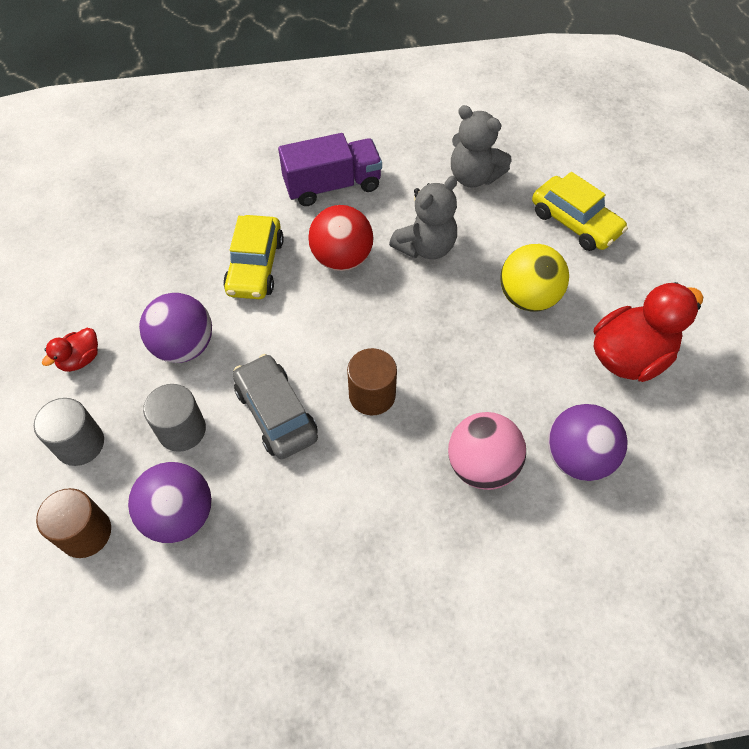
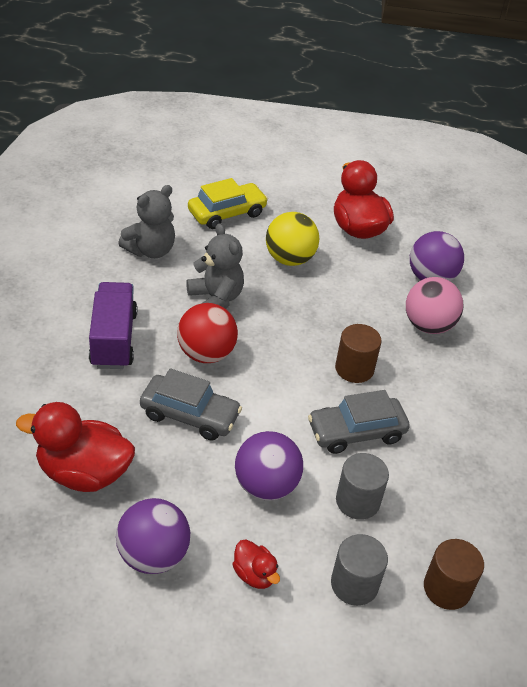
camera: 80 degrees left, 15 degrees down
(167, 211) = (83, 473): none -> red duck
(179, 515) = (439, 515): purple ball -> purple ball (153, 555)
(255, 266) = (190, 415): yellow car -> grey car

